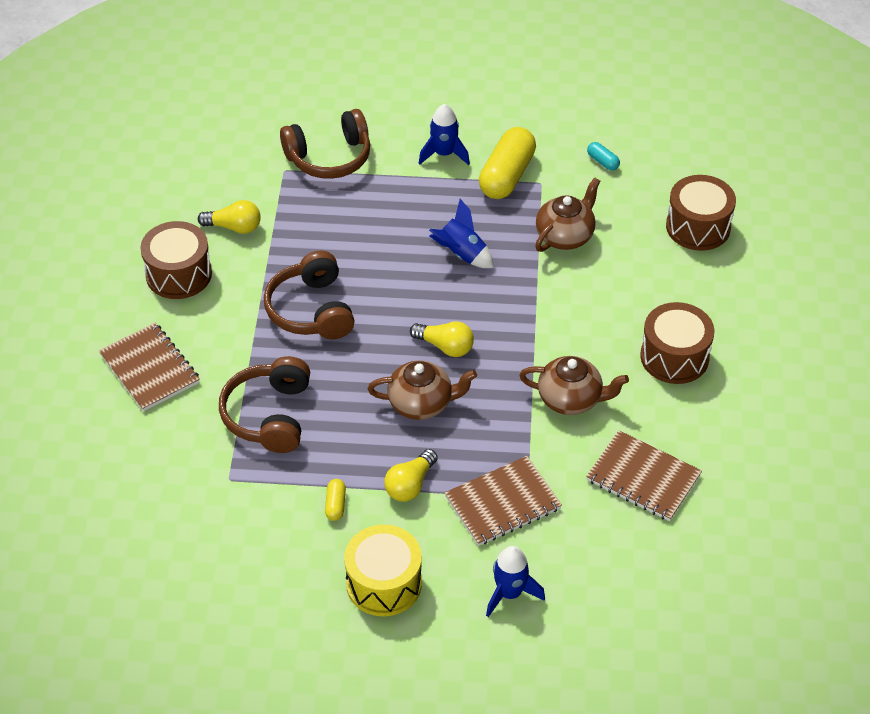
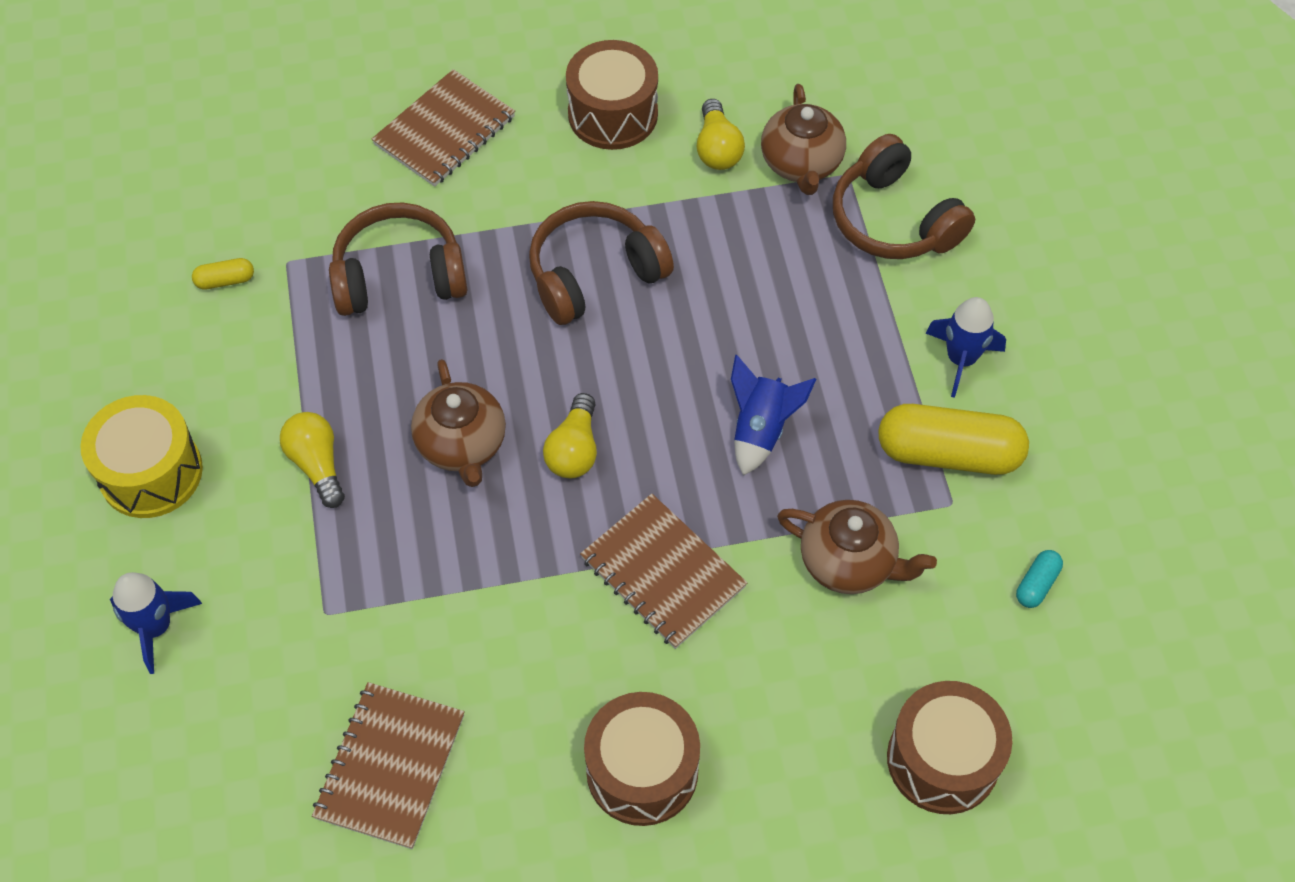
camera: 75 degrees right, 10 degrees up
(335, 505) = (268, 387): yellow capsule -> yellow capsule (225, 280)
(410, 485) = (317, 464): yellow light bulb -> yellow light bulb turned 45 degrees clockwise
(503, 503) = (308, 585): brown notebook -> brown notebook (663, 573)
(571, 399) = (518, 636): brown teapot -> brown teapot (801, 164)

